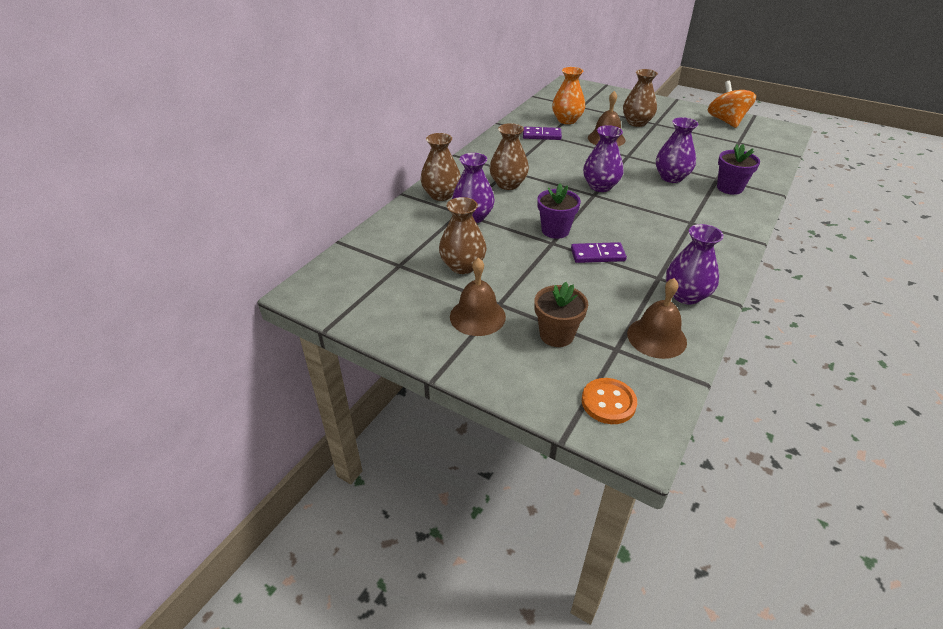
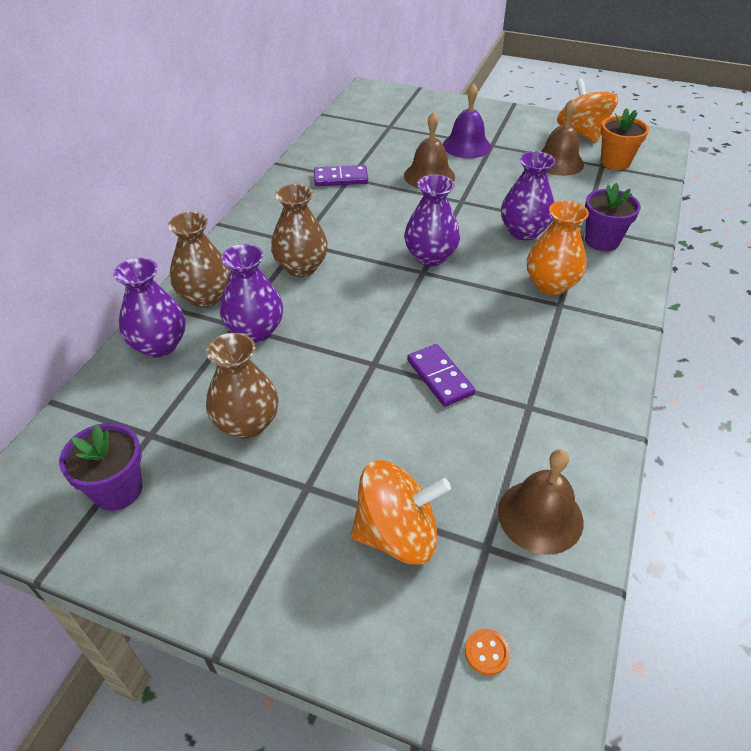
camera: 10 degrees left, 5 degrees up
(477, 316) = (276, 516): brown bell -> brown bell (558, 162)
(555, 230) = (376, 341): purple flower pot -> purple flower pot (117, 490)
(556, 335) = (397, 534): brown flower pot -> orange spinning top
(567, 120) = (372, 150): orange vase -> orange vase (551, 285)
(597, 255) = (440, 377): purple domino -> purple domino turned 75 degrees clockwise
(608, 402) = (487, 652): orange button -> orange button, size x0.55
(636, 122) = (466, 146): brown vase -> purple bell
(686, 295) = (570, 433): purple vase -> purple vase (159, 345)
(749, 141) = (615, 162): none -> orange flower pot

